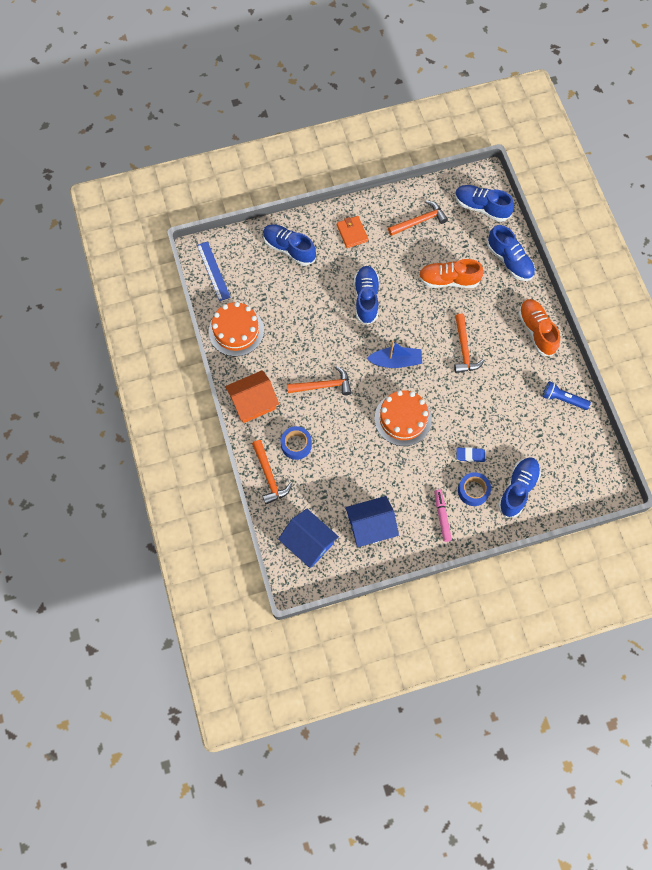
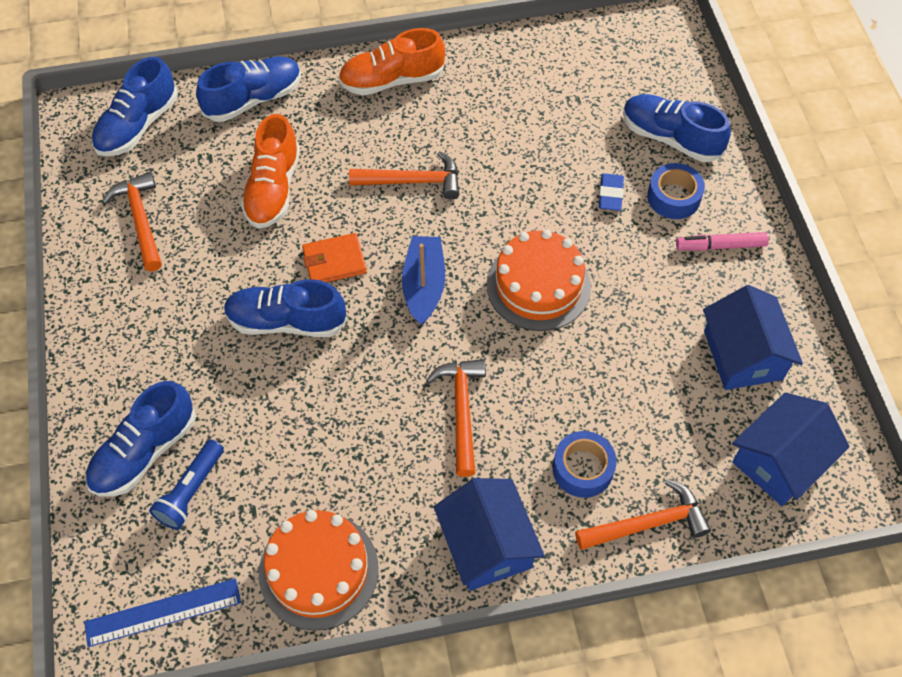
camera: 85 degrees left, 10 degrees down
(253, 402) = (487, 545): orange house -> blue house
(352, 233) = (137, 333): orange wallet -> orange wallet (334, 261)
(563, 399) = (517, 63): blue flashlight -> blue flashlight (191, 491)

